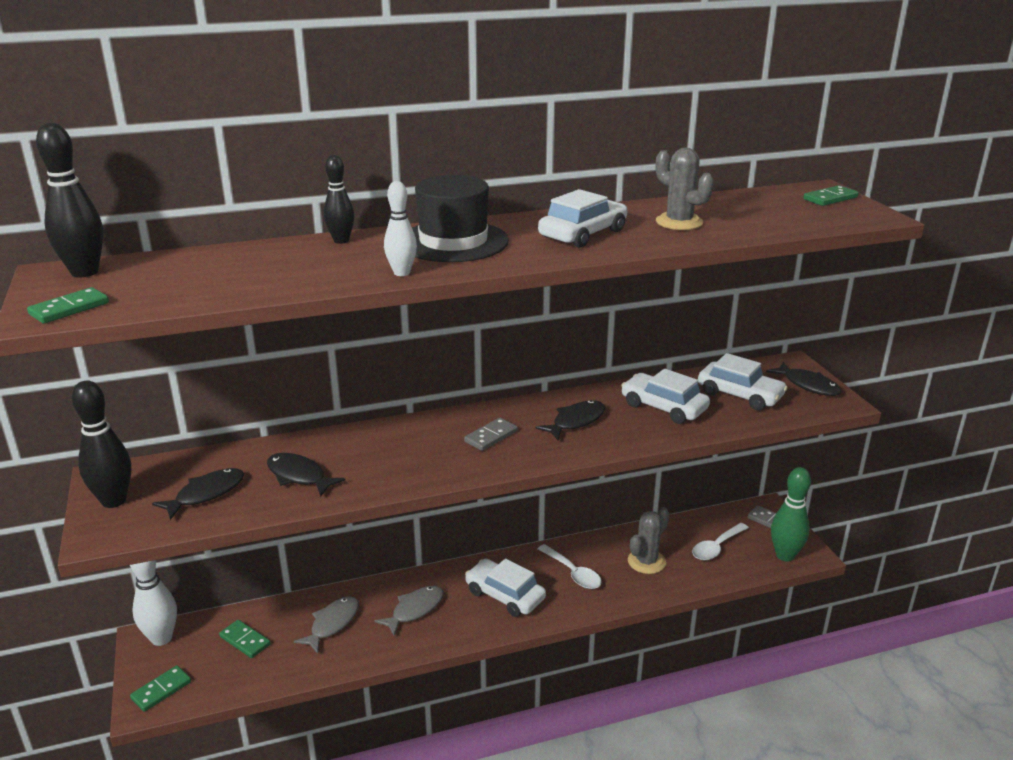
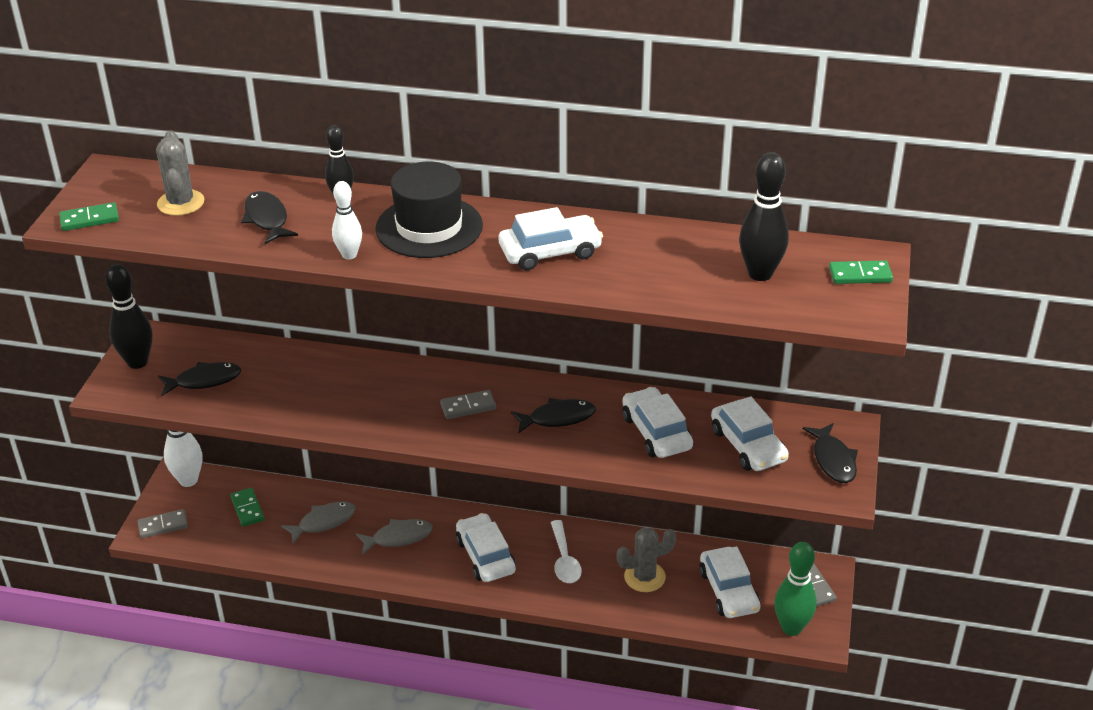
camera: 30 degrees right, 10 degrees up
(84, 272) = (128, 178): black bowling pin -> black bowling pin (760, 274)
(161, 690) = (163, 525): green domino -> grey domino
(299, 476) = (283, 389): black fish -> black fish (267, 219)
(679, 222) = (658, 263): grey cactus -> grey cactus (181, 203)
(716, 547) = (729, 591): white spoon -> white car

